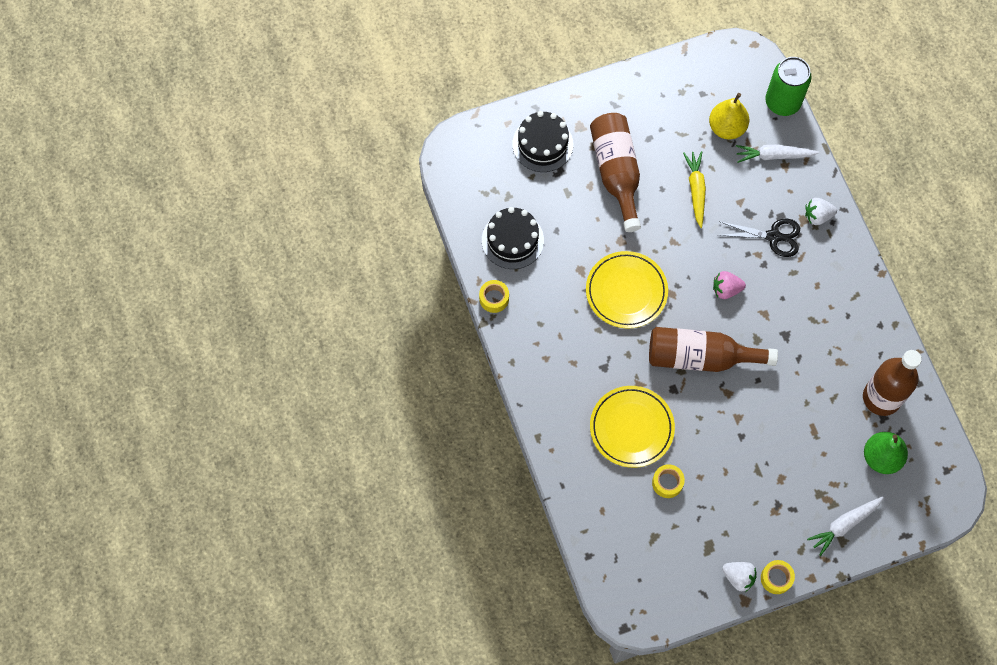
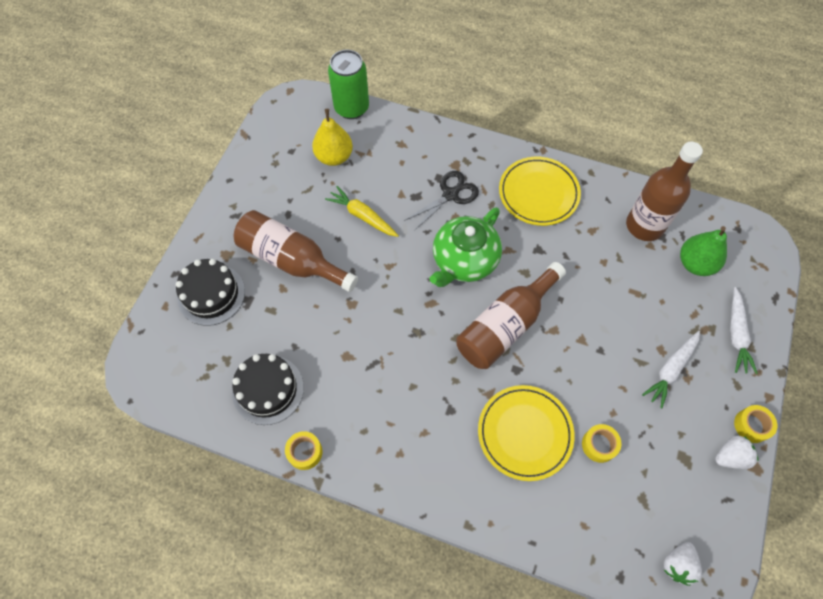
camera: 50 degrees left, 5 degrees down
(626, 291) = (399, 336): yellow plate -> yellow plate (538, 193)
(726, 289) = (464, 261): pink strawberry -> green teapot
(773, 156) = (386, 145): white carrot -> white carrot (671, 370)
(817, 216) = (461, 154): white strawberry -> white strawberry (677, 564)

